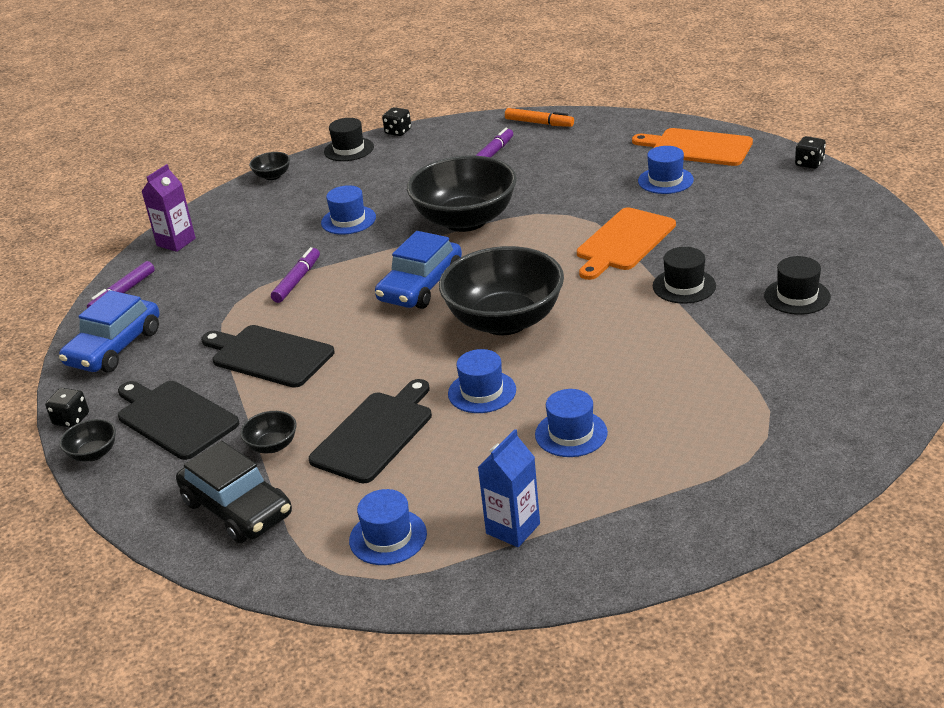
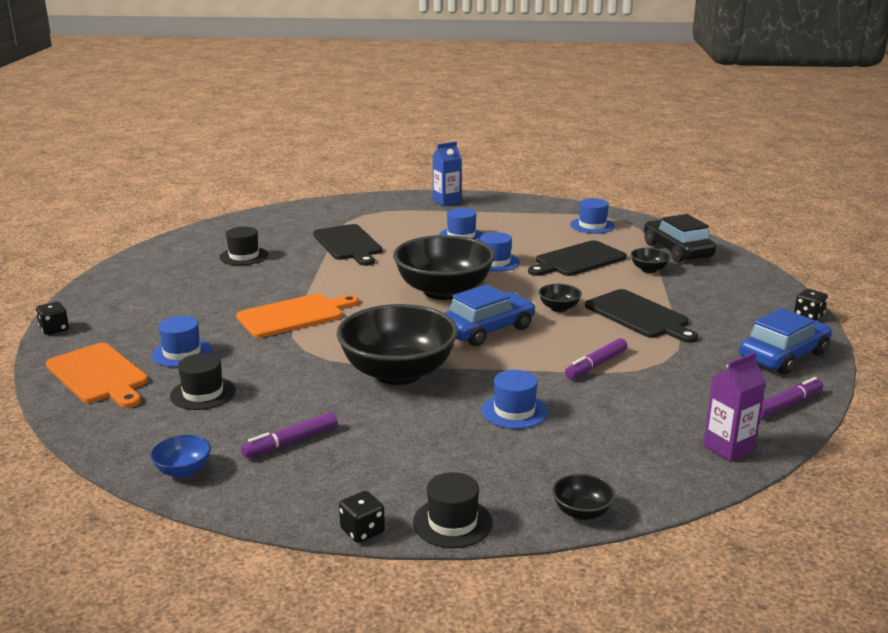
camera: 160 degrees left, 10 degrees down
(93, 454) = (783, 293): black bowl -> black bowl (559, 308)
(174, 418) = (721, 298): black cutting board -> black cutting board (348, 244)
(513, 528) = (525, 216): blue carton -> blue carton (446, 202)
(539, 123) = (183, 470): orange marker -> blue bowl
(684, 286) = (299, 278): black hat -> black hat (203, 393)

